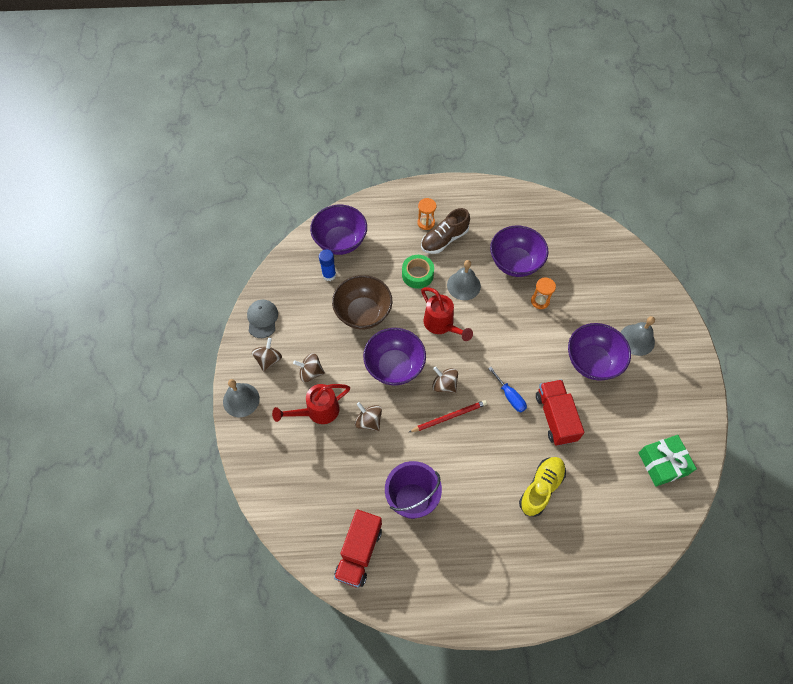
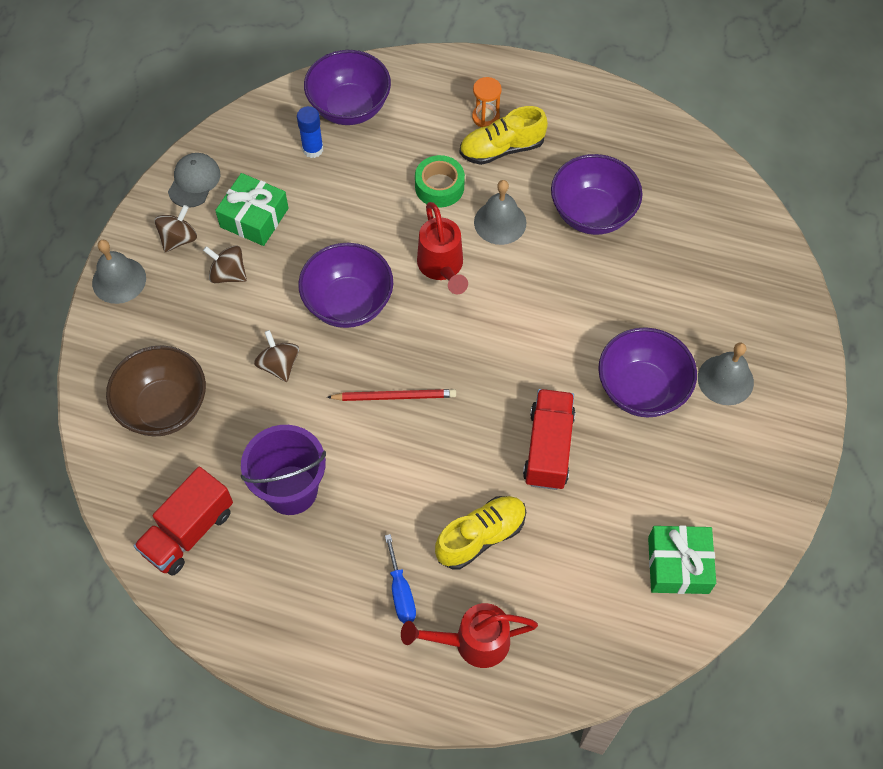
camera: 20 degrees right, 0 degrees up
(311, 330) = (254, 218): none -> green gift
(317, 411) = (214, 329): red watering can -> red watering can (472, 642)
(363, 313) = (337, 216): brown bowl -> brown bowl (164, 407)
(444, 239) = (501, 149): brown shoe -> yellow shoe
(444, 385) = (408, 351): brown spinning top -> none
(510, 396) = (495, 397): blue screwdriver -> blue screwdriver (401, 592)
(540, 301) = (603, 279): orange hourglass -> none

